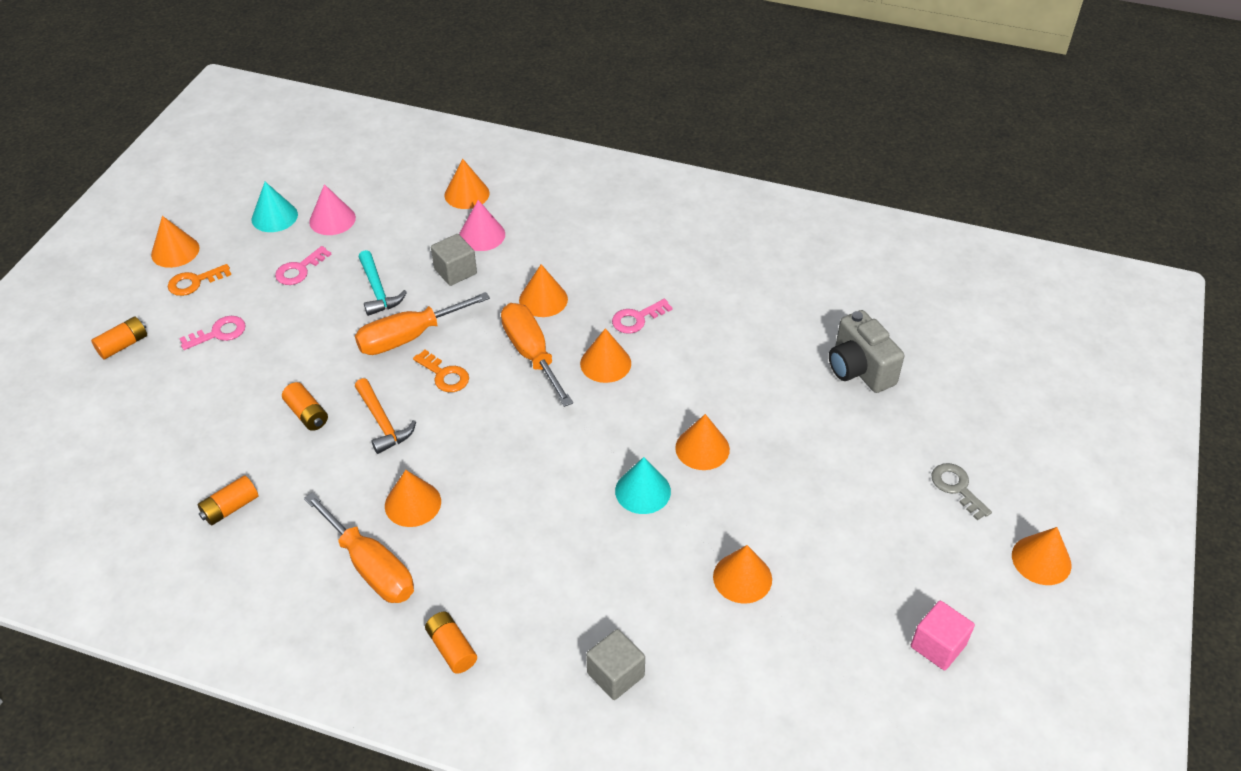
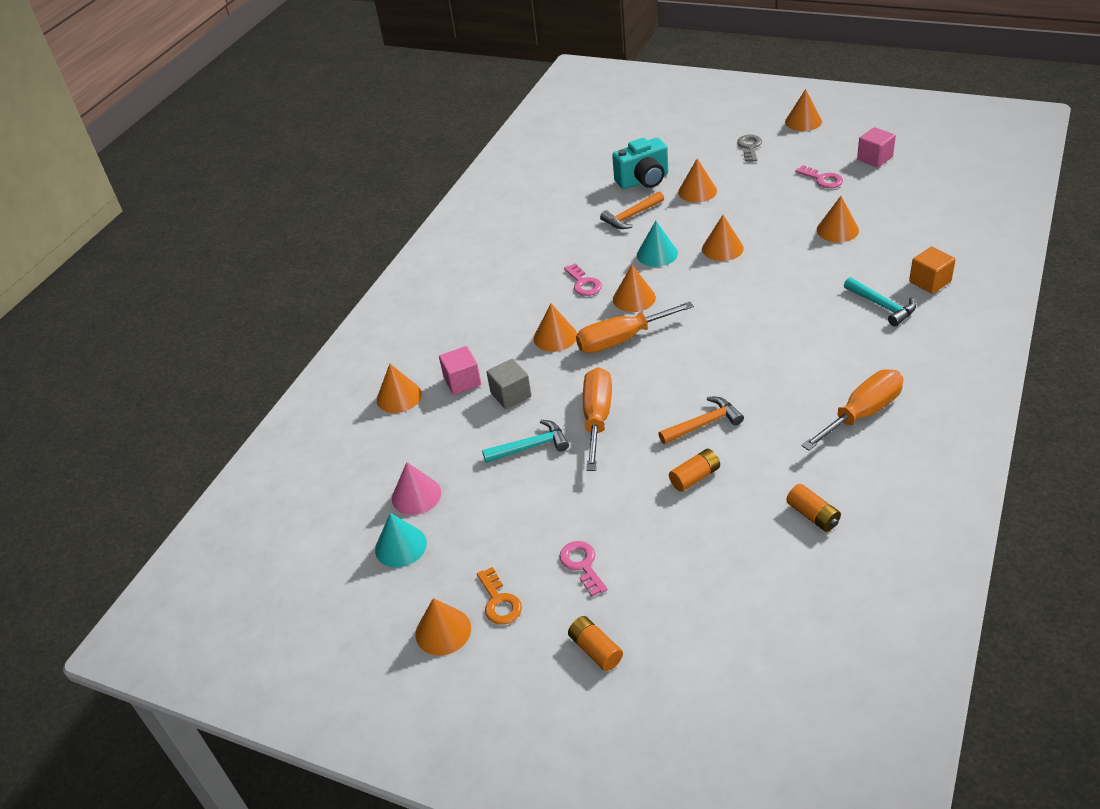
camera: 80 degrees left, 5 degrees down
(299, 270) = (492, 511): pink key -> pink key (822, 179)
(409, 337) = (597, 418): orange screwdriver -> orange screwdriver turned 150 degrees counterclockwise
(413, 503) = (793, 396): orange cone -> orange cone (697, 191)
(444, 375) = (646, 390): orange key -> none
(452, 648) = (929, 361): orange battery -> none
(482, 235) = (462, 381): pink cone -> pink cube
(567, 611) = (882, 306): none -> turquoise hammer
(615, 674) = (930, 282): grey cube -> orange cube
(643, 491) = (766, 275): turquoise cone -> turquoise cone (657, 254)
(775, 358) = (631, 216): none -> orange hammer
(859, 369) = (643, 180): grey camera -> turquoise camera
(956, 488) = (749, 147): grey key -> grey key turned 120 degrees clockwise

